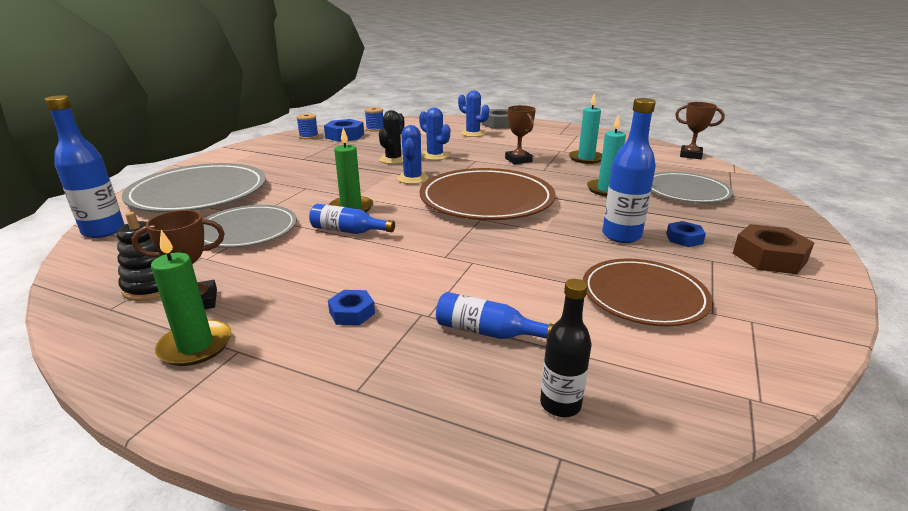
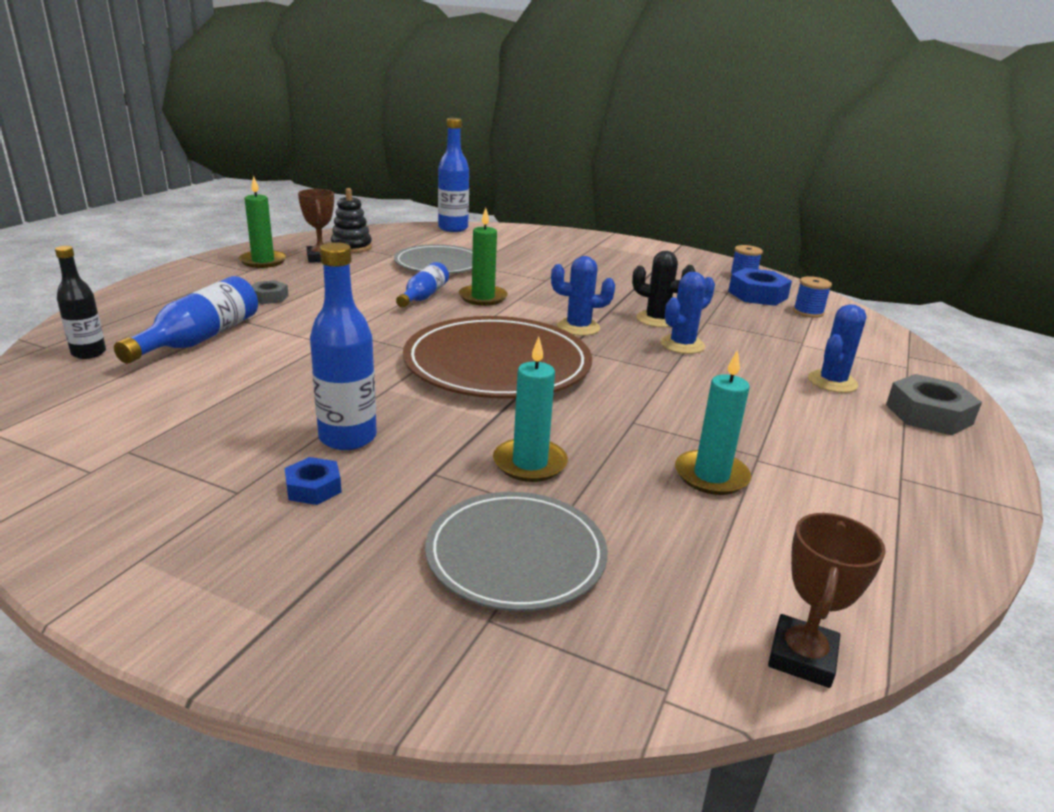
camera: 90 degrees right, 0 degrees up
(199, 193) = (531, 245): grey plate -> none
(352, 313) = (269, 297): blue nut -> grey nut
(487, 332) = (200, 338): blue bottle -> blue bottle, size x1.54
(518, 160) = (680, 405): brown trophy -> none
(643, 296) = (194, 418): brown plate -> none
(769, 257) = (209, 551): brown nut -> none

